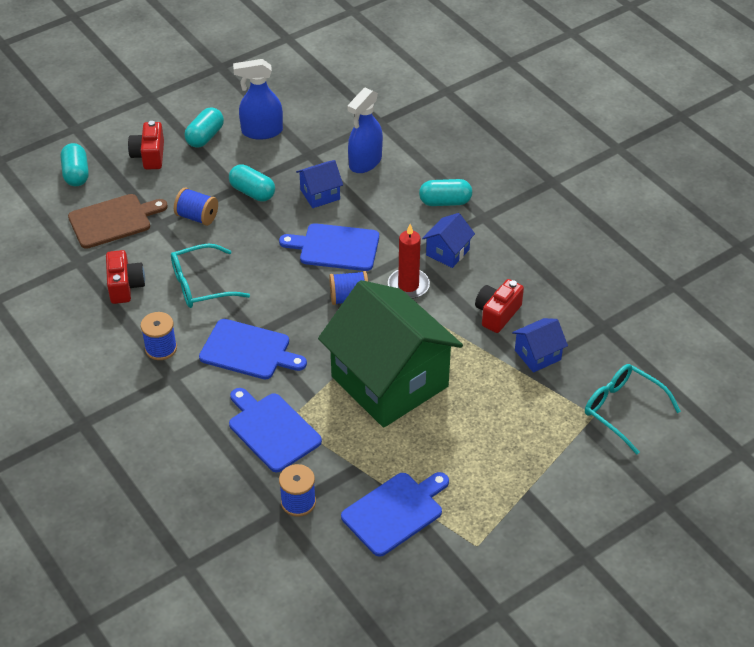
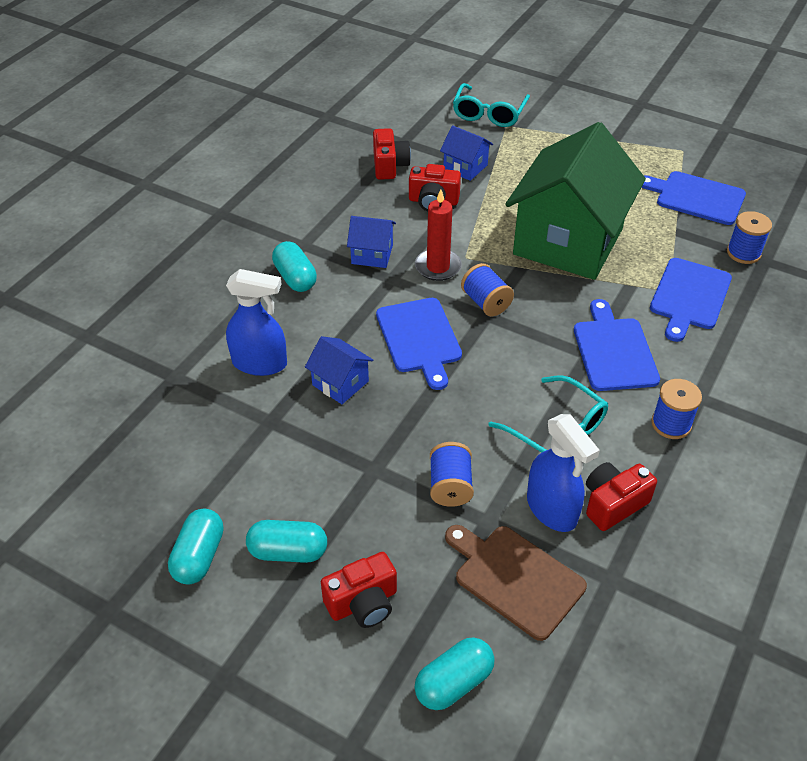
camera: 115 degrees left, 0 degrees up
(252, 192) = (372, 449): turquoise capsule -> turquoise capsule (199, 556)
(261, 131) = (247, 489): blue spray bottle -> blue spray bottle (552, 509)
(567, 303) = (389, 166): none -> red camera

